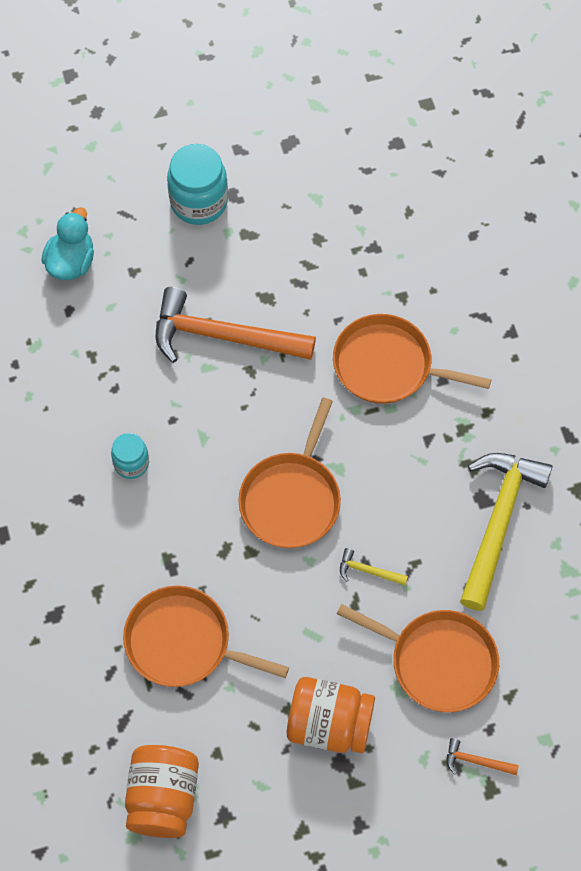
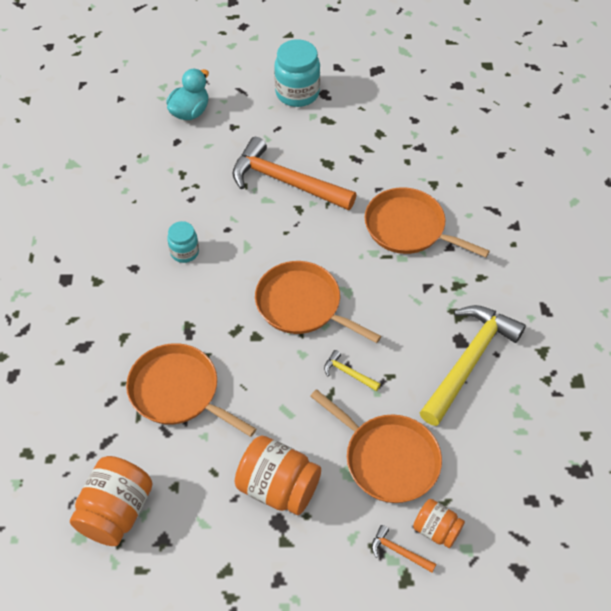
camera: 15 degrees right, 10 degrees down
(292, 498) = (302, 305): orange pan -> orange pan turned 90 degrees clockwise
(509, 727) = (436, 529): none -> orange jar

